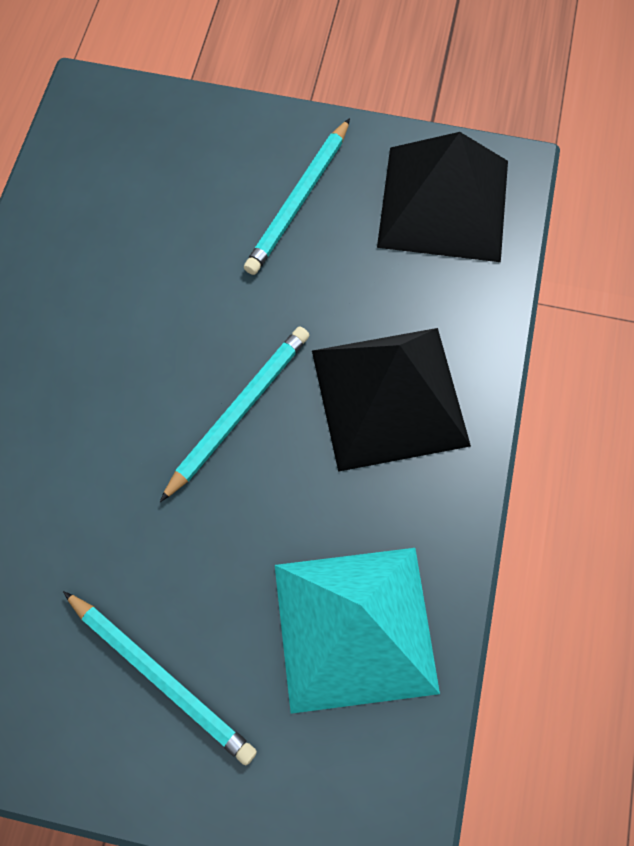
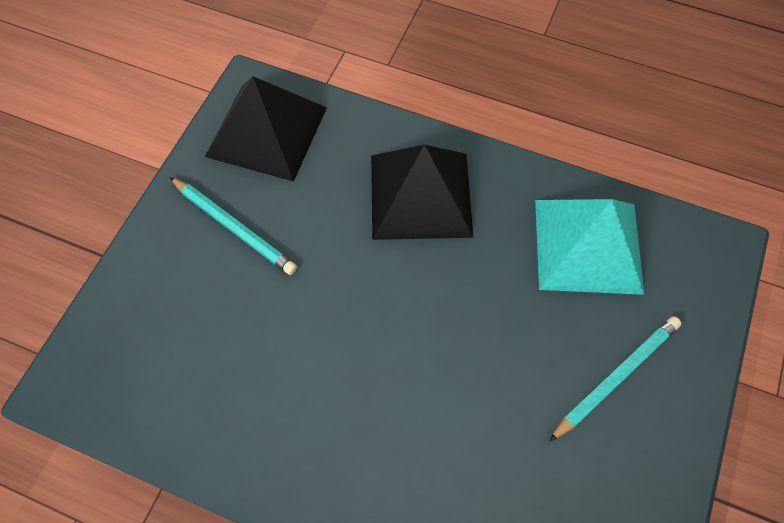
camera: 80 degrees left, 5 degrees down
(239, 412) = (414, 297): turquoise pencil -> none

